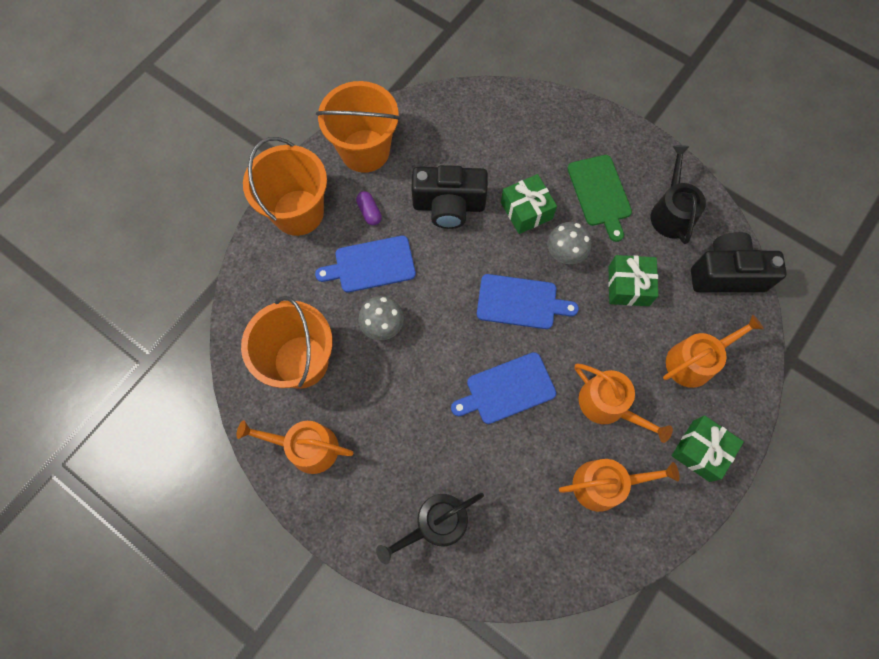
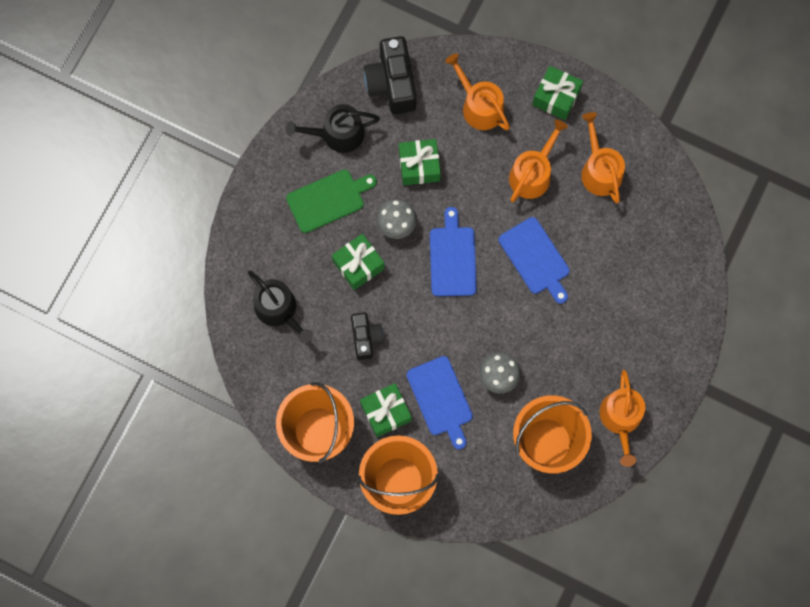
camera: 100 degrees left, 5 degrees up
(369, 212) = (386, 412): purple capsule -> green gift
(435, 524) = (660, 299): black watering can -> black watering can (279, 310)
(449, 206) = (366, 338): black camera -> black camera, size x0.61

